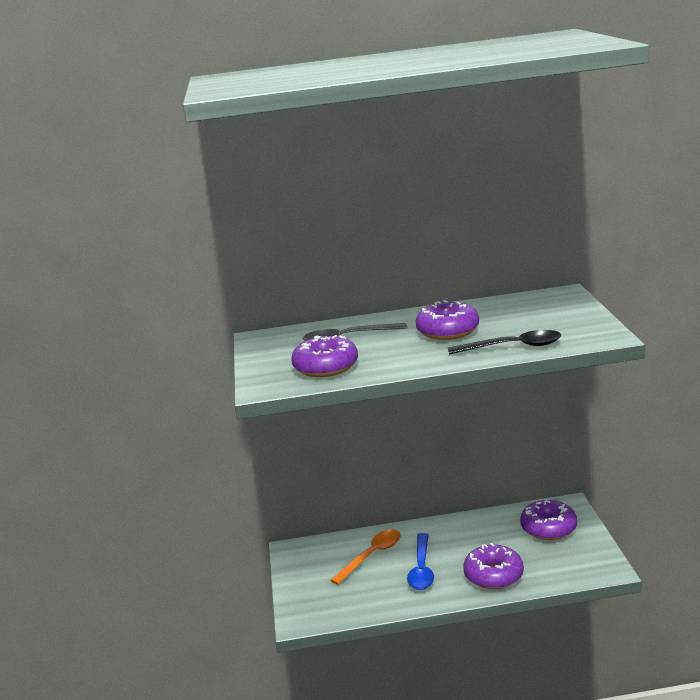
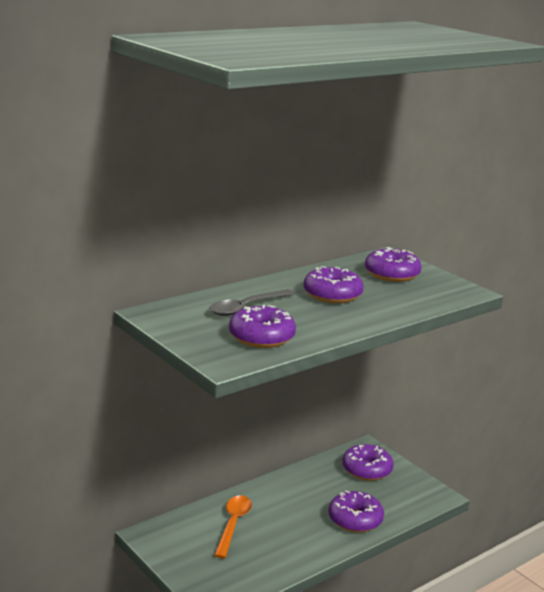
camera: 35 degrees left, 0 degrees up
(421, 569) = (289, 527): blue spoon -> none
(513, 347) = (407, 305): black spoon -> none
(540, 313) = (392, 274): none -> purple donut

